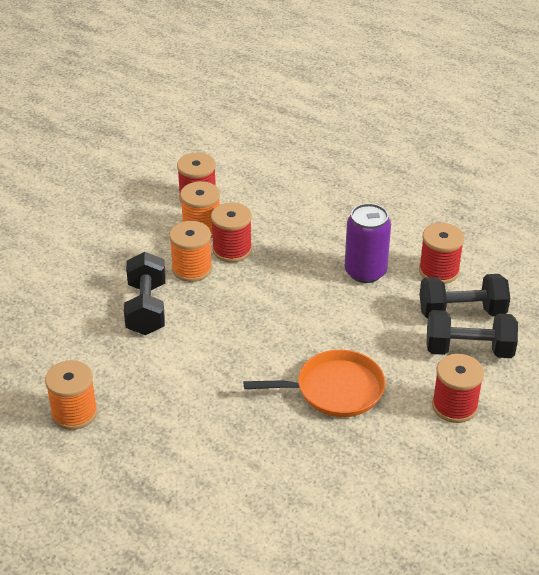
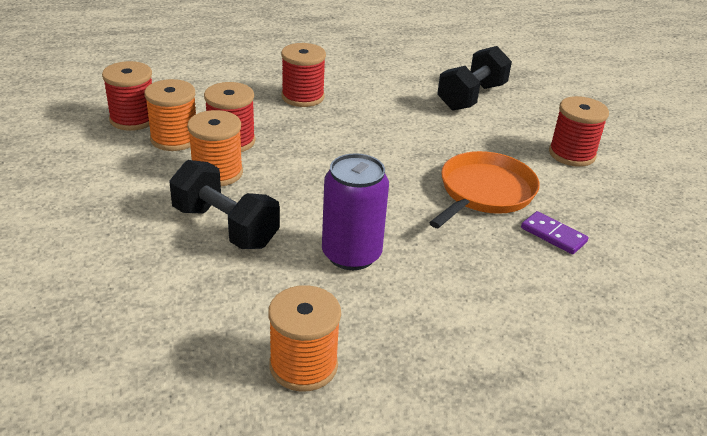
camera: 50 degrees left, 5 degrees down
(328, 448) = (553, 235): none -> purple domino
(365, 272) = (365, 105): purple can -> purple can (351, 254)
(439, 271) = (413, 80): red spool -> red spool (303, 97)
(469, 350) = (516, 116): black dumbbell -> none

